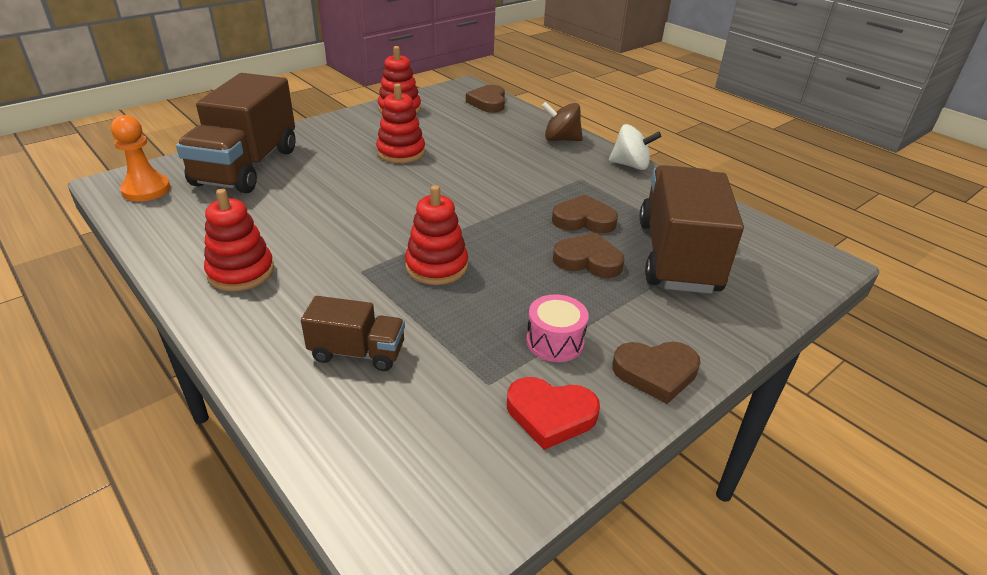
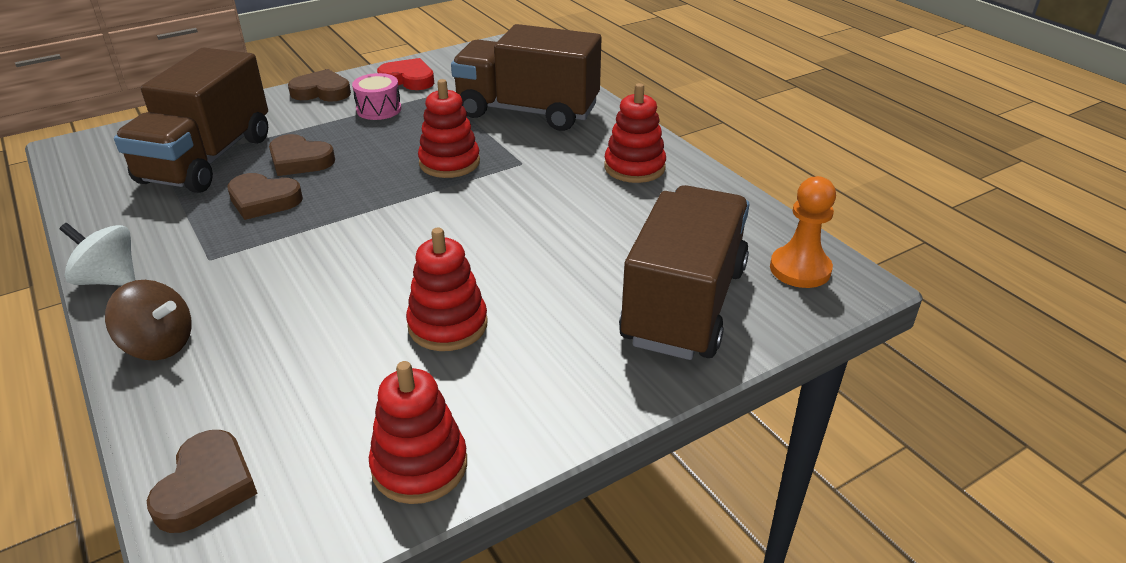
camera: 170 degrees left, 0 degrees up
(357, 352) = (527, 111): brown truck -> brown truck, size x2.00

